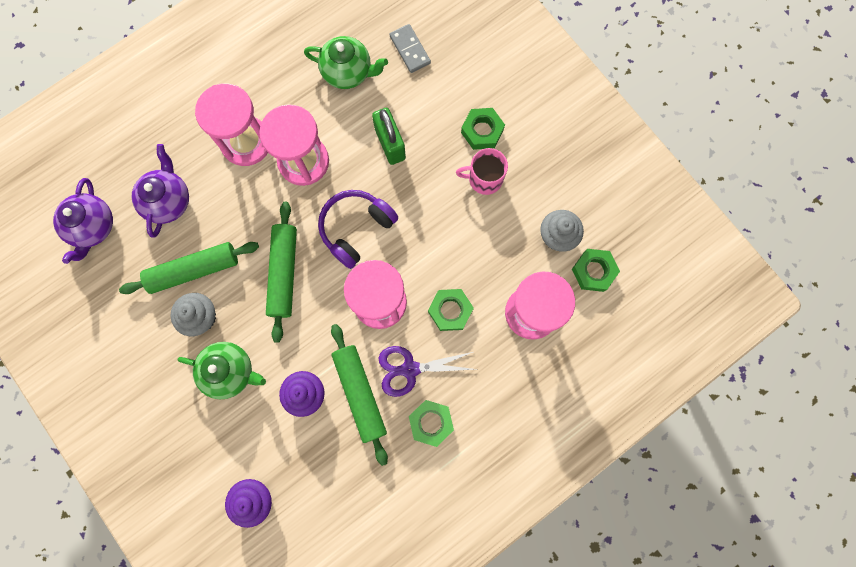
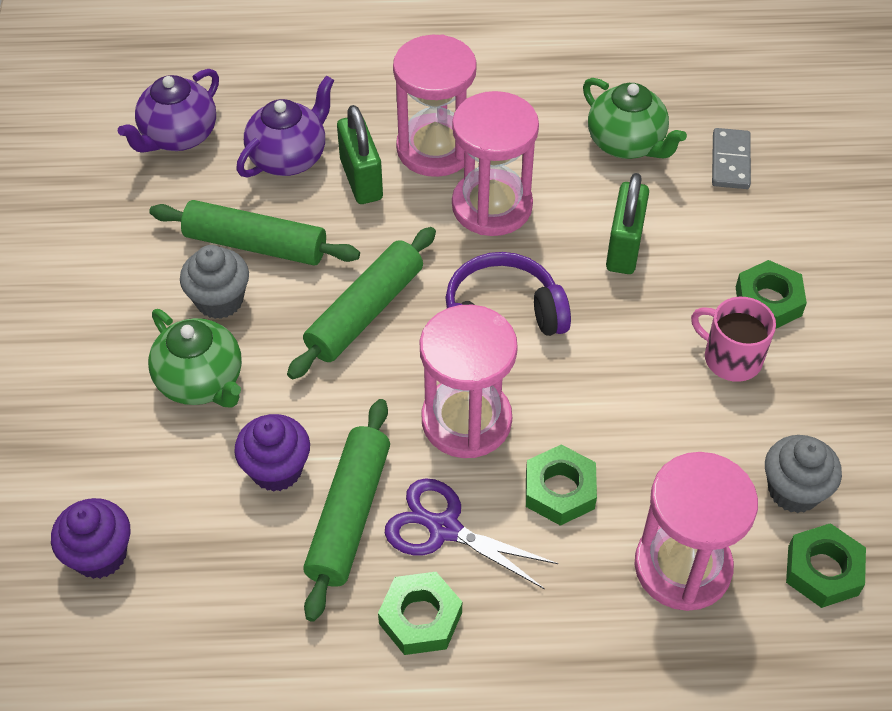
camera: 35 degrees right, 25 degrees down
(220, 189) = (361, 179): none -> green padlock

